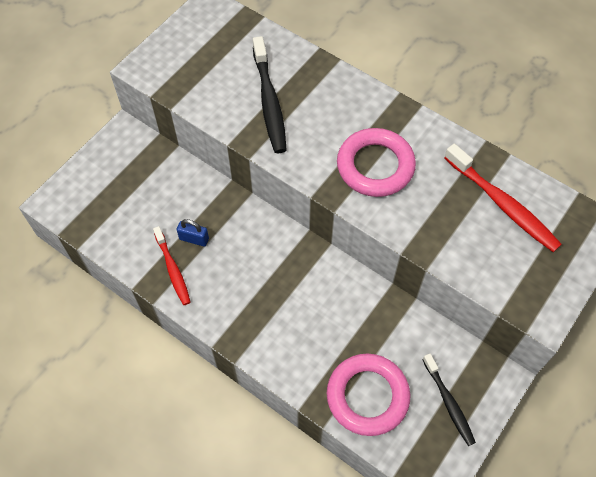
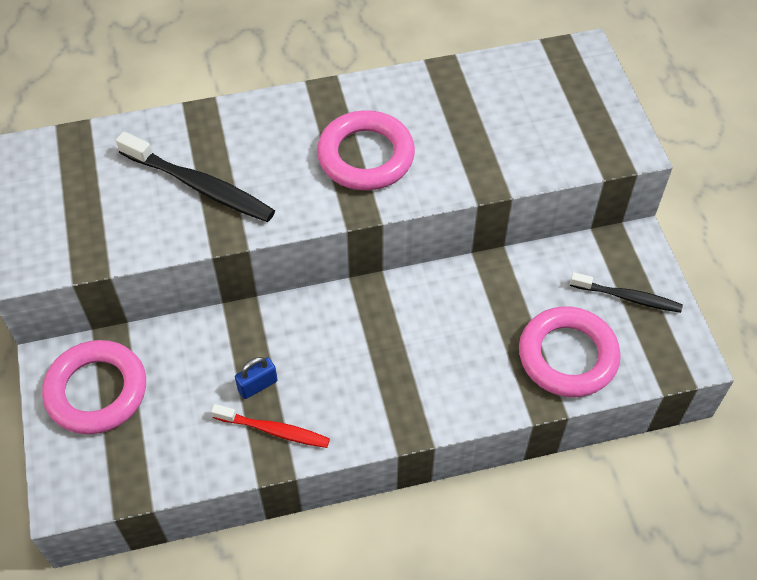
camera: 50 degrees left, 5 degrees down
(124, 166) = (97, 391): none -> pink ring
(502, 204) = (499, 96): red toothbrush -> none

